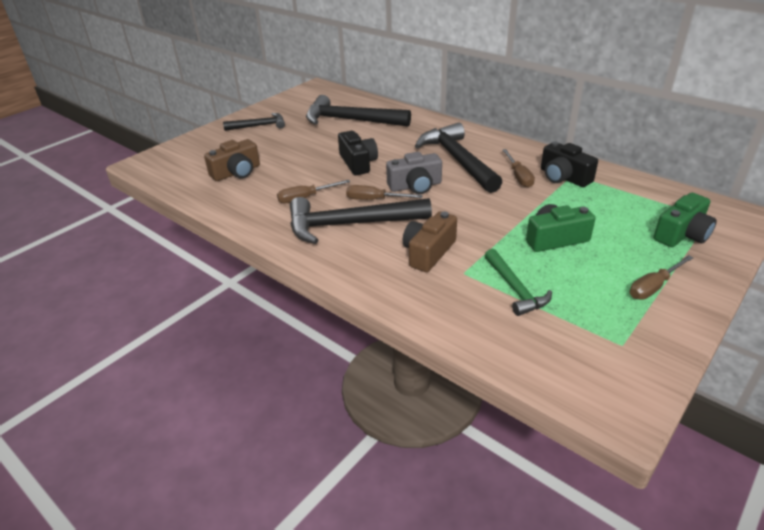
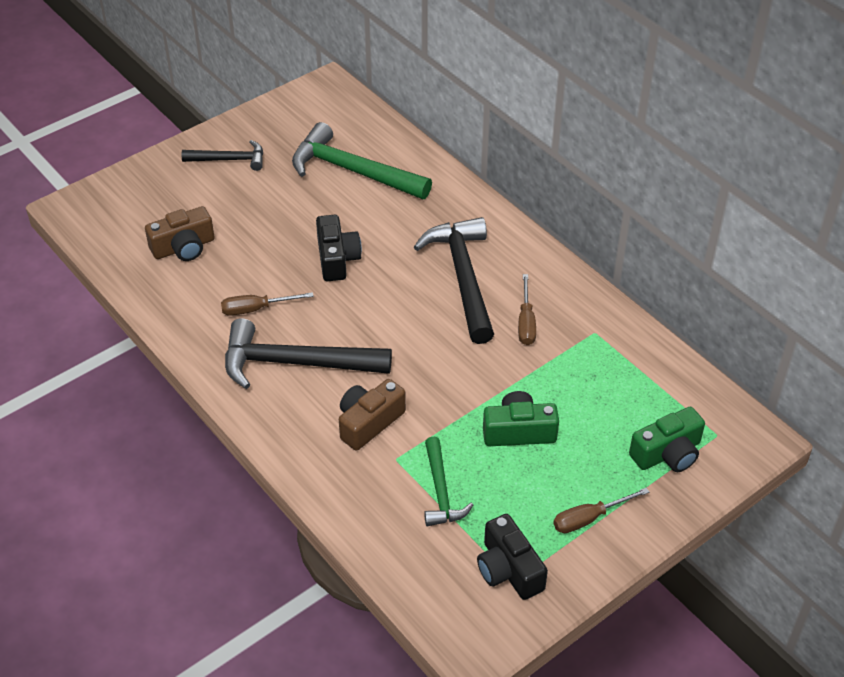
camera: 10 degrees right, 10 degrees up
(351, 120) = (353, 171): black hammer -> green hammer
(374, 200) = (336, 328): brown screwdriver -> none
(415, 186) = (393, 314): grey camera -> none
(563, 177) = (581, 334): black camera -> black camera (508, 569)

